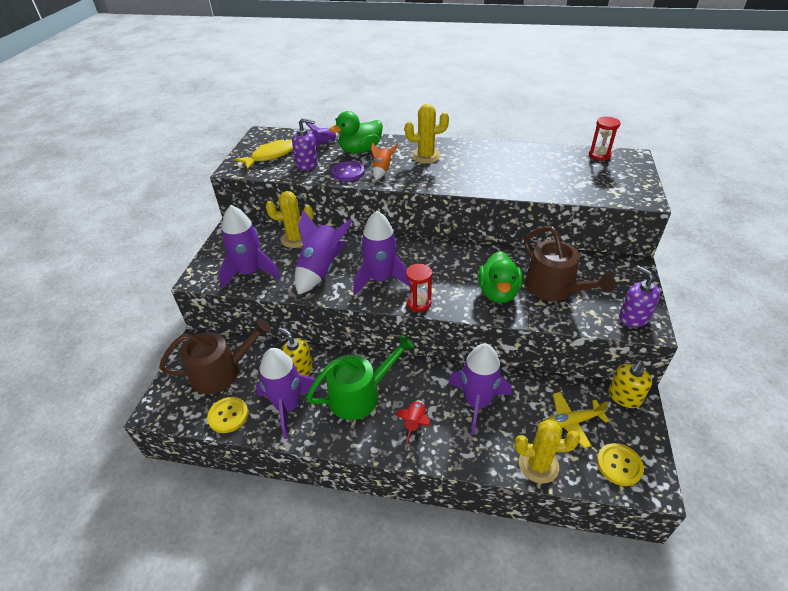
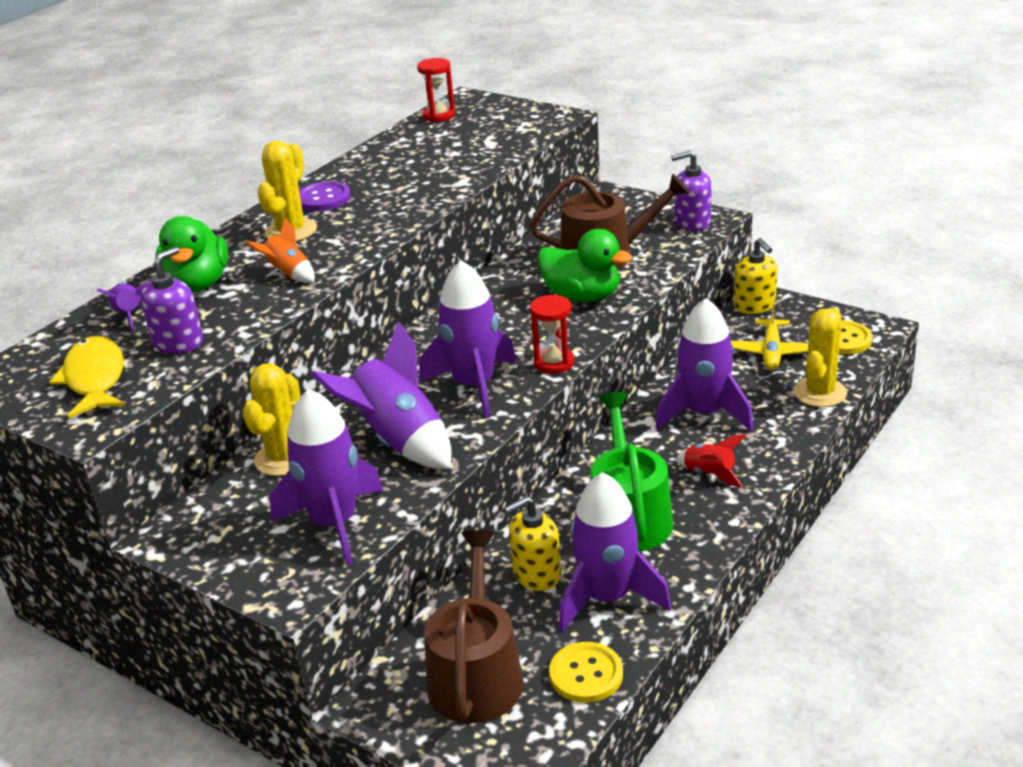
camera: 65 degrees left, 10 degrees down
(348, 172) = (256, 305): purple button -> purple button (323, 199)

